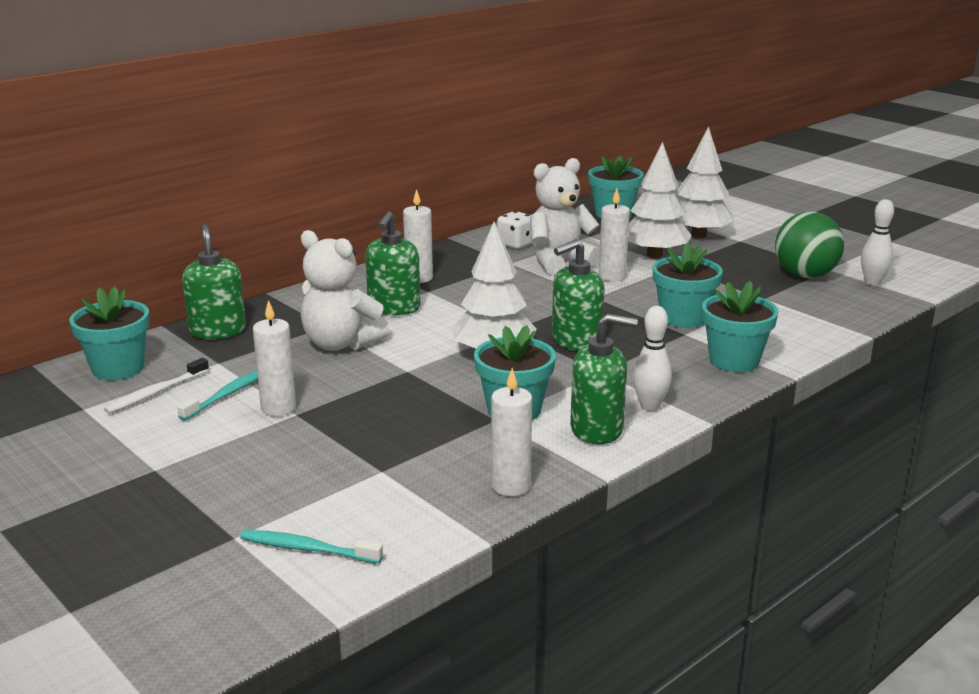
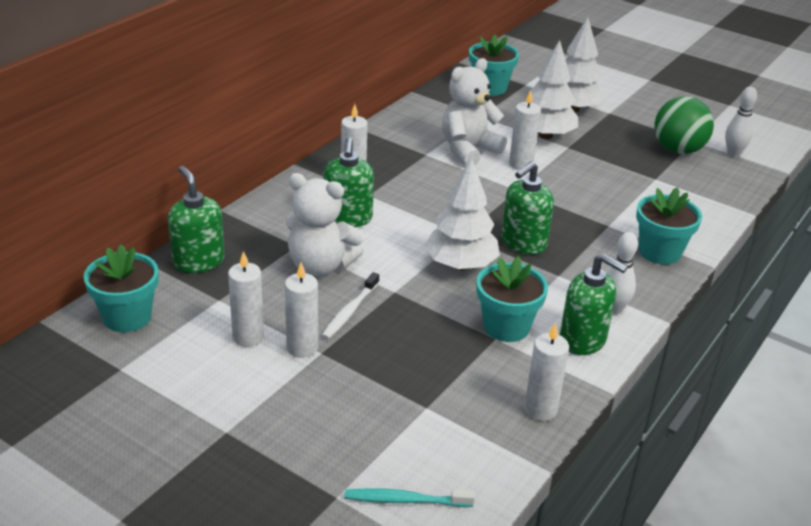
camera: 15 degrees left, 10 degrees up
(156, 393) = (179, 342): white toothbrush -> white toothbrush (350, 311)
(228, 394) = (248, 337): turquoise toothbrush -> white candle
(515, 244) = (420, 131): white dice -> none
(597, 429) = (583, 340): green soap dispenser -> green soap dispenser turned 45 degrees clockwise
(683, 318) = (600, 208): turquoise flower pot -> none

